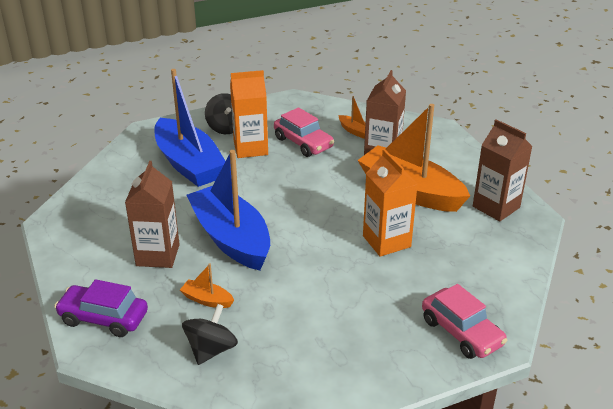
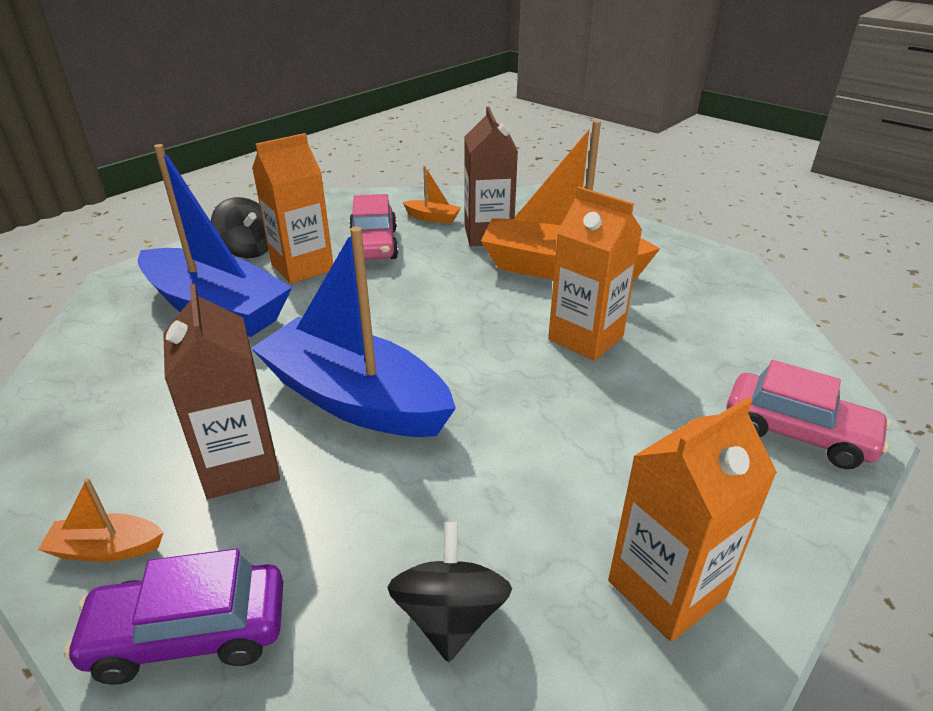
camera: 25 degrees left, 0 degrees up
(207, 300) = (380, 518): orange boat -> orange boat (107, 548)
(303, 143) = (374, 245): pink car -> pink car turned 60 degrees clockwise
(316, 374) = (666, 589): none -> orange carton
(496, 207) = (676, 261): brown carton -> none

